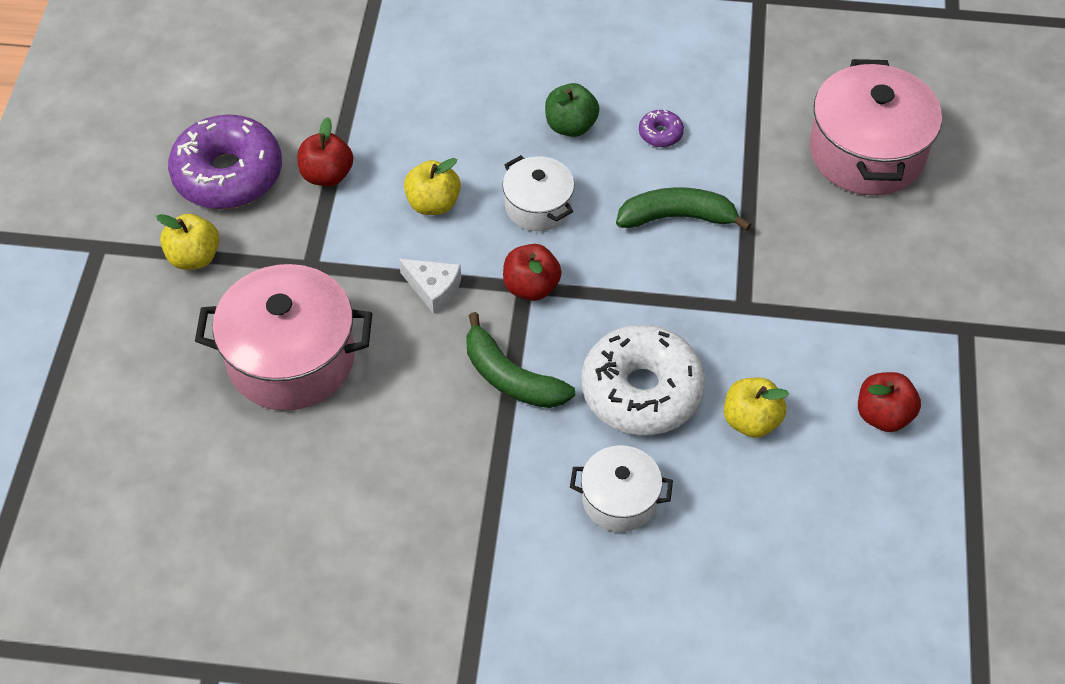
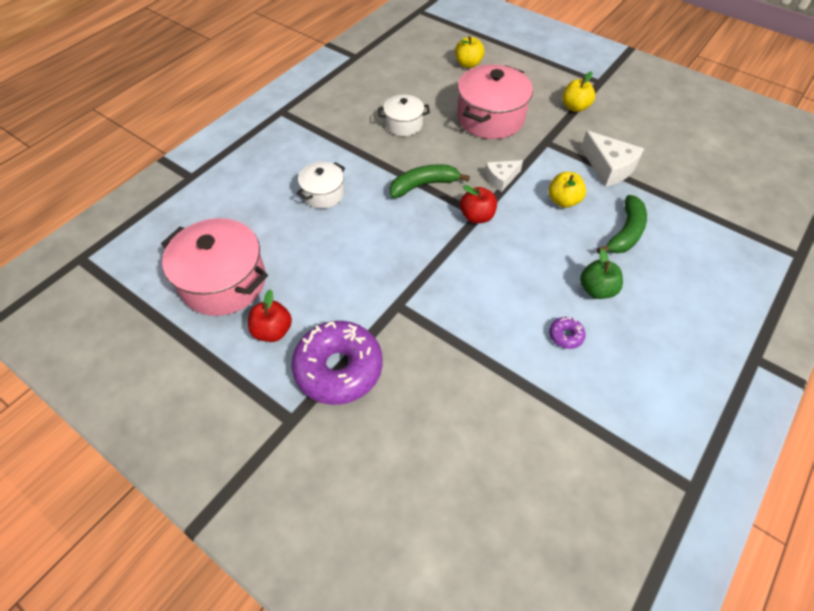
camera: 120 degrees right, 0 degrees up
(228, 174) = (628, 133): purple donut -> purple donut (339, 368)
(327, 175) = (608, 167): red apple -> white cheese
(538, 206) = (535, 244): white pot -> white pot (403, 124)
(641, 391) = (376, 231): white donut -> none
(677, 217) = (486, 307): green banana -> green banana (625, 232)
(751, 421) = (321, 267): yellow apple -> yellow apple (468, 64)
(866, 153) = (479, 461): pink pot -> pink pot (224, 282)

